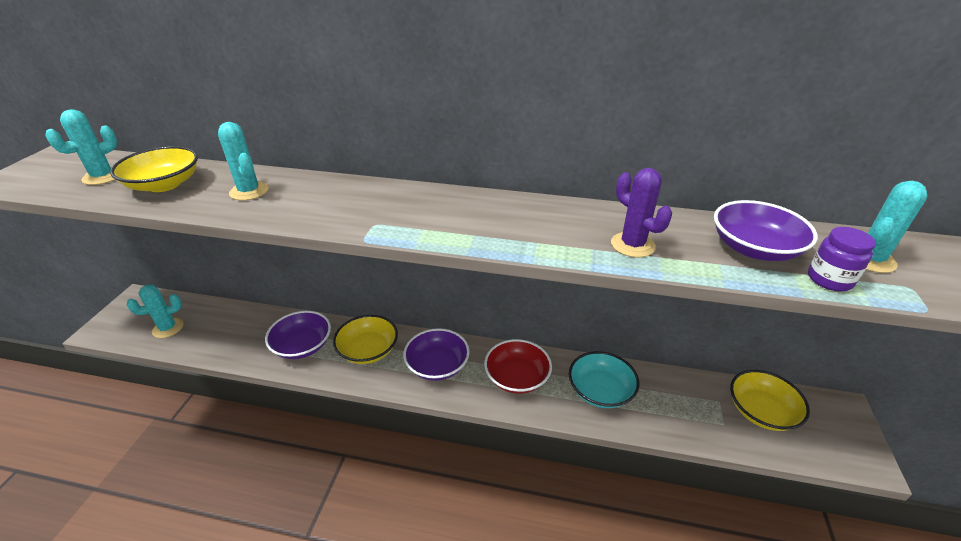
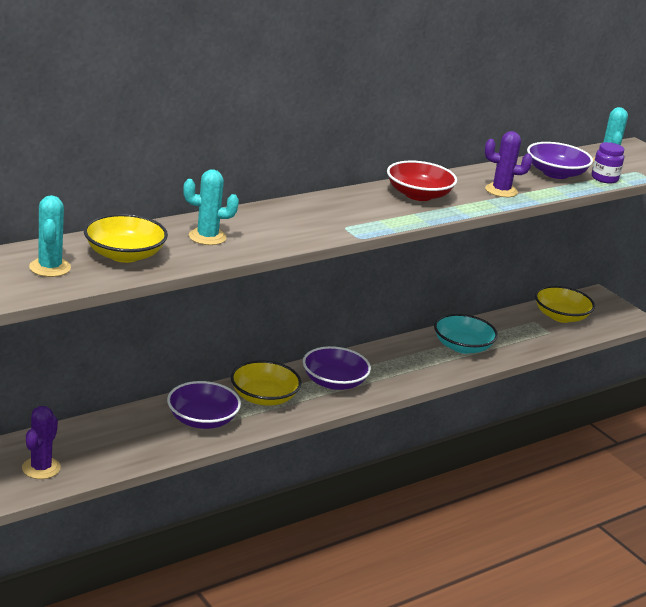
camera: 50 degrees left, 10 degrees down
(168, 328) = (41, 468): turquoise cactus -> purple cactus
(517, 377) = (400, 363): red bowl -> red bowl (418, 195)

